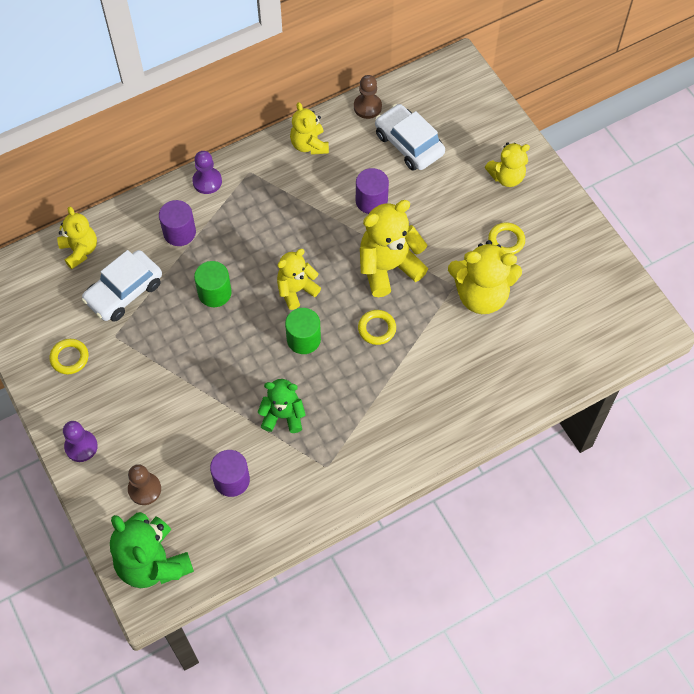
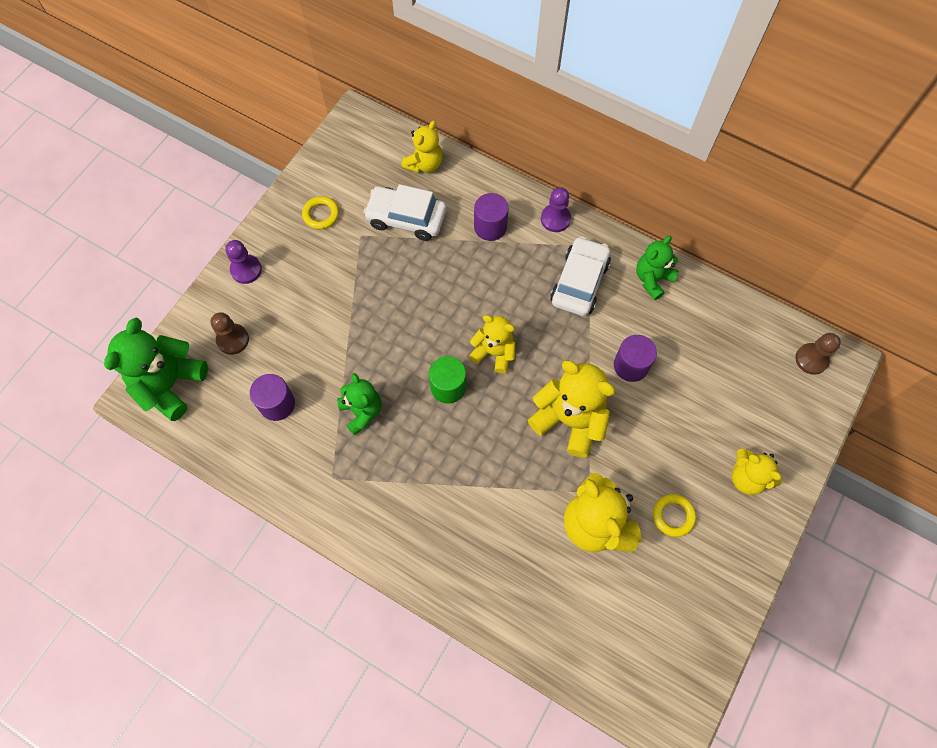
camera: 60 degrees right, 5 degrees up
(214, 293) = (449, 288): green cylinder -> none
(309, 145) = (652, 279): yellow teddy bear -> green teddy bear
(367, 107) = (731, 306): brown pawn -> brown pawn (811, 359)
(377, 329) = (498, 445): yellow ring -> none
(409, 144) = (717, 365): white car -> white car (579, 282)

